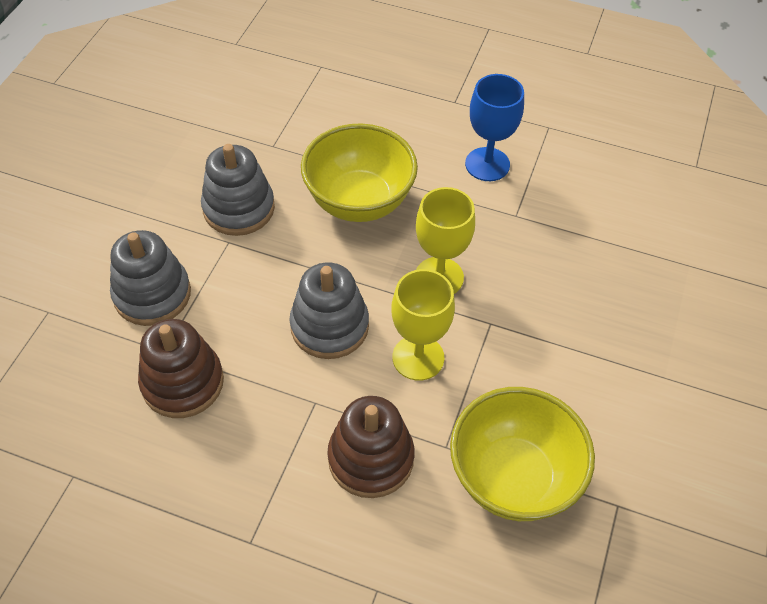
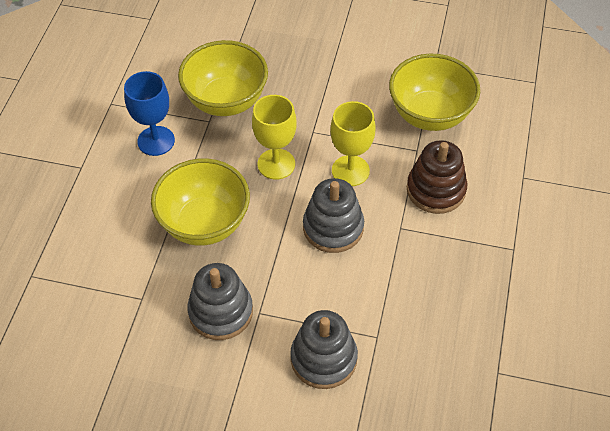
camera: 95 degrees left, 0 degrees up
(182, 382) = (403, 316): brown stacking toy -> none
(549, 234) = (226, 101): none -> yellow bowl

